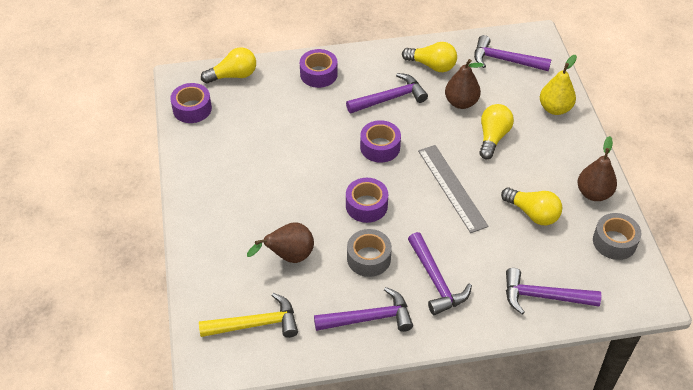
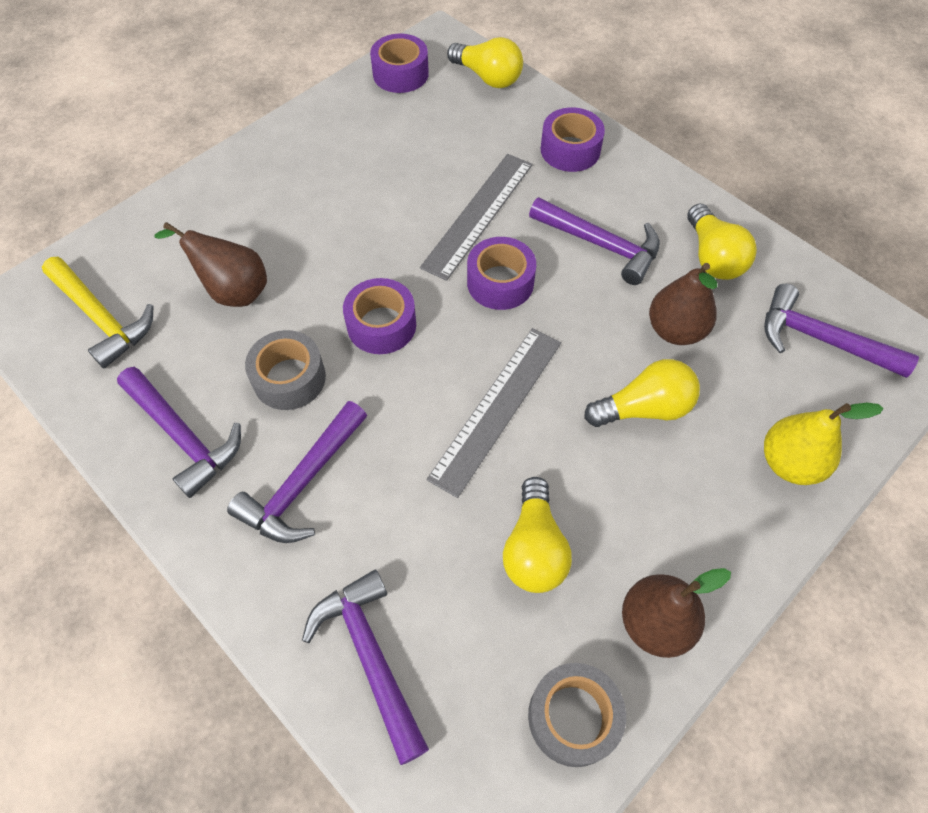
camera: 55 degrees right, 10 degrees up
(328, 132) = (478, 214): none -> grey ruler
(505, 60) = (821, 339): purple hammer -> purple hammer turned 45 degrees counterclockwise

